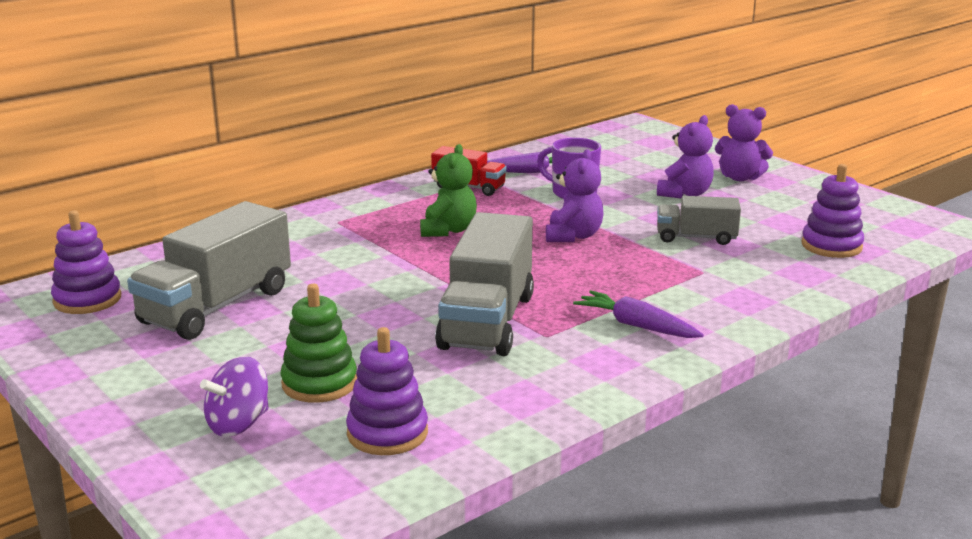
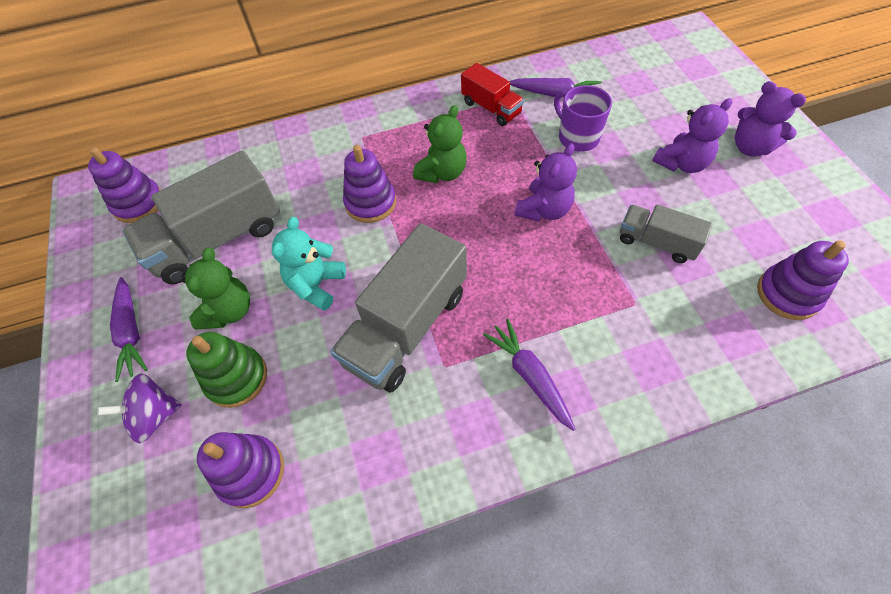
camera: 25 degrees right, 35 degrees up
(158, 380) = (131, 332): none -> purple carrot
(272, 346) = (229, 311): none -> green teddy bear
(364, 314) = (316, 285): none -> turquoise teddy bear
(383, 258) = (370, 203): none -> purple stacking toy

